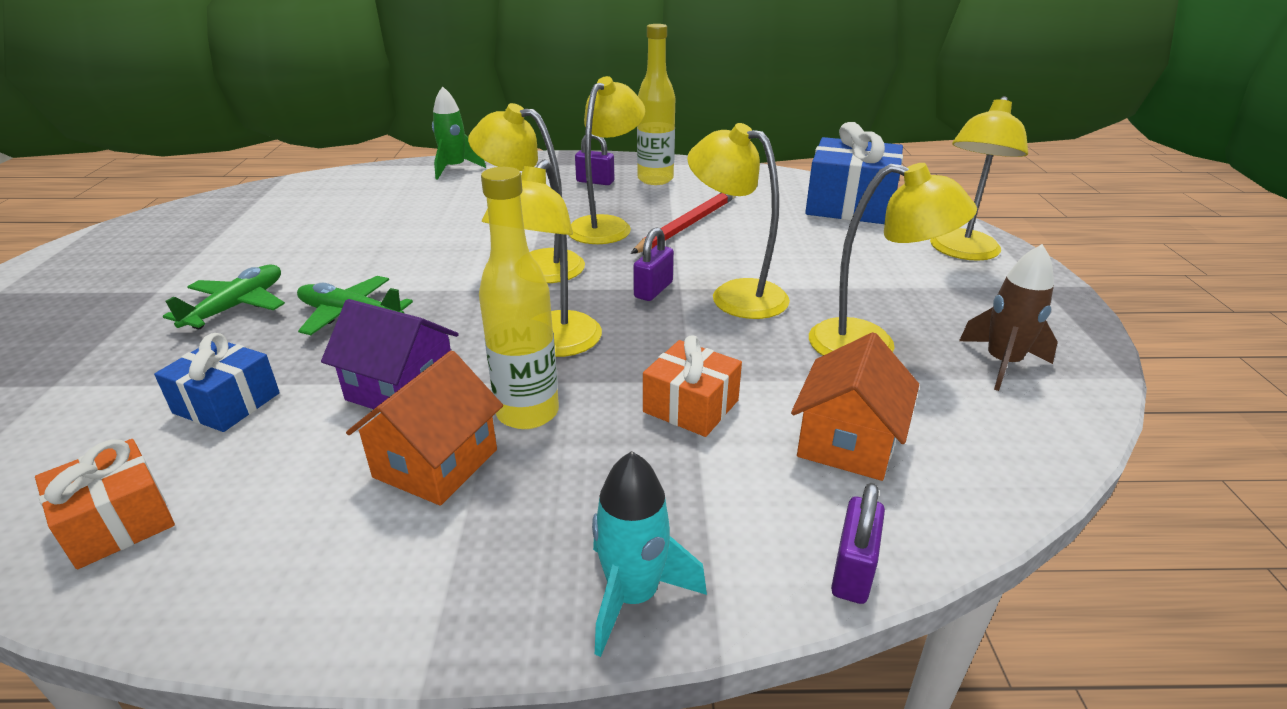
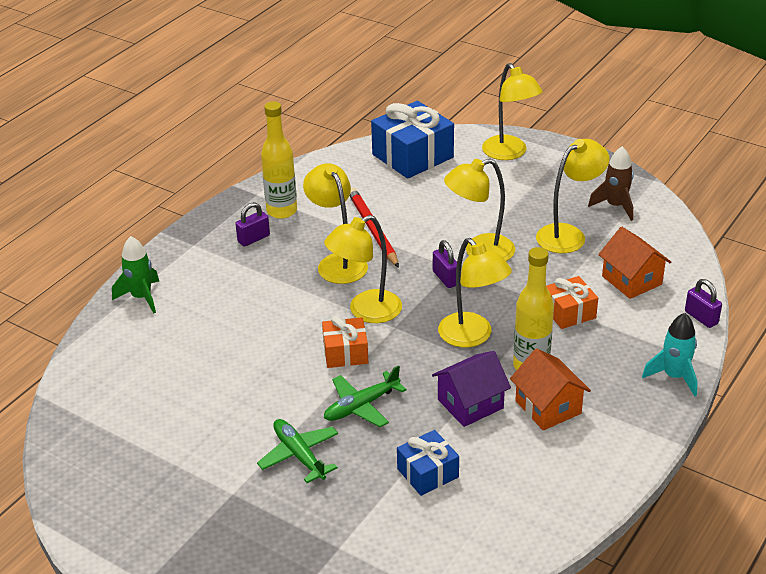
camera: 55 degrees left, 5 degrees up
(118, 522) = (512, 521): orange gift -> orange gift (345, 353)

